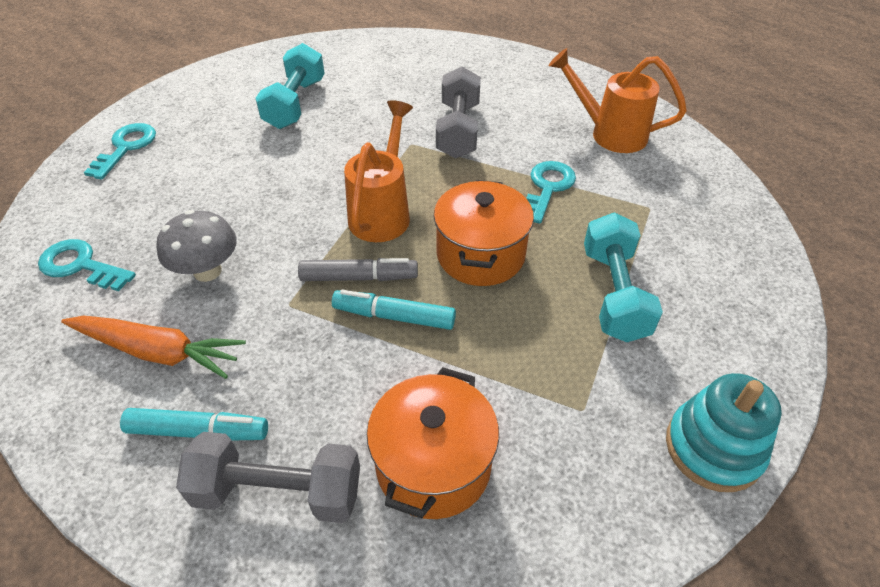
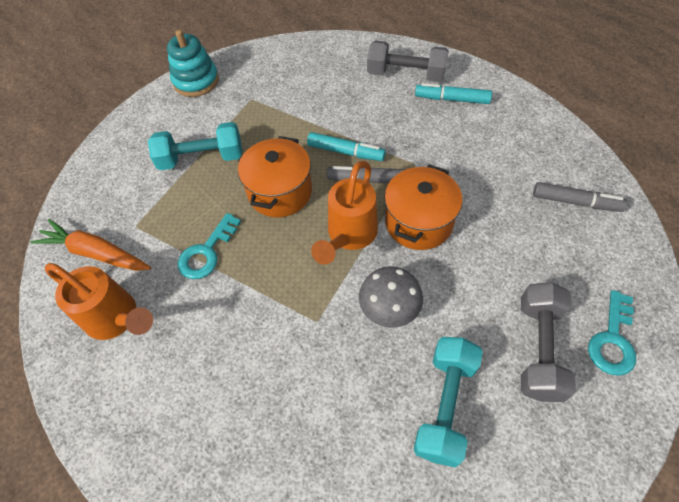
camera: 170 degrees left, 10 degrees up
(81, 265) = (575, 202): turquoise key -> grey marker
(158, 352) = (490, 139): orange carrot -> orange carrot (95, 253)
(207, 271) = (478, 191): grey mushroom -> grey mushroom (389, 310)
(433, 465) = (332, 81): orange pot -> orange pot (418, 222)
(458, 130) = (265, 338): grey dumbbell -> grey dumbbell (538, 349)
(614, 294) = (201, 158): turquoise dumbbell -> turquoise dumbbell turned 75 degrees clockwise

